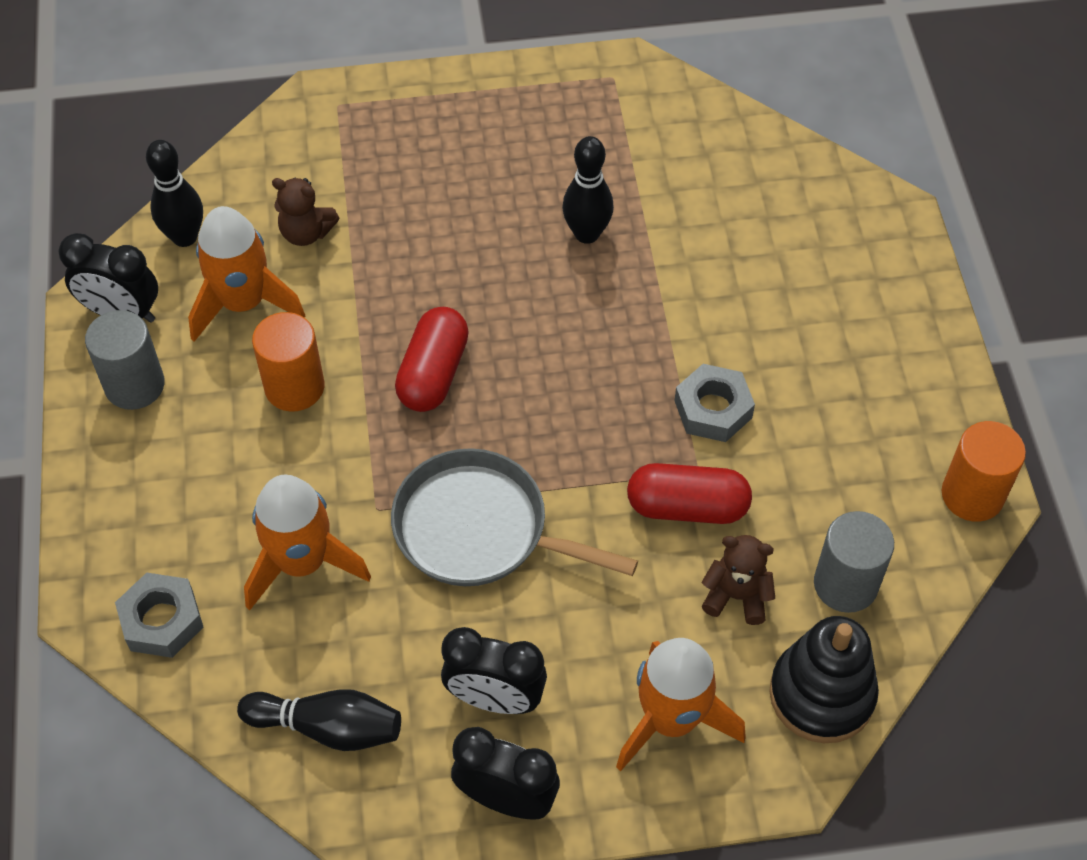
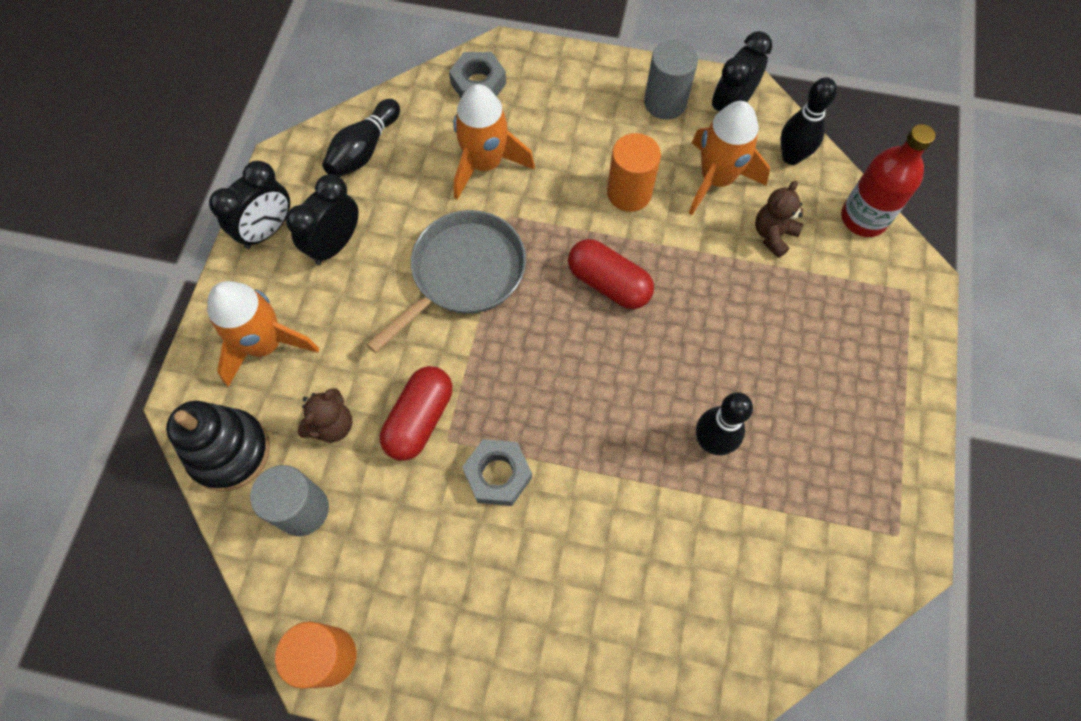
camera: 110 degrees right, 10 degrees up
(254, 157) = (863, 218): none -> red bottle

